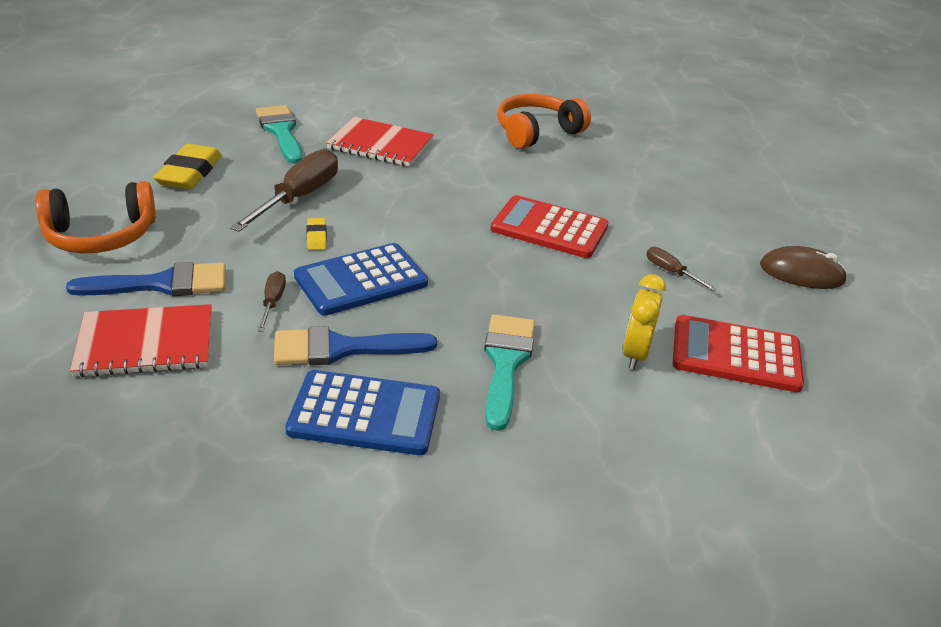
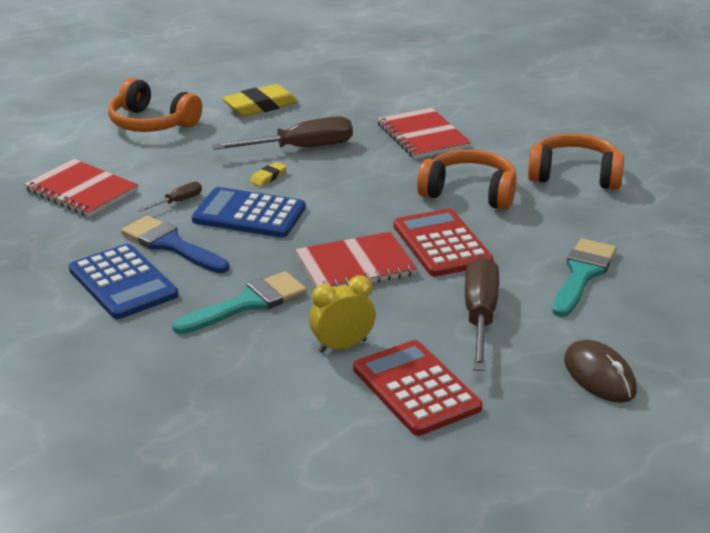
camera: 50 degrees right, 5 degrees down
(162, 284) = (139, 164): blue brush -> none
(281, 131) = (366, 100): turquoise brush -> turquoise brush (582, 274)
(495, 177) = (469, 193): none -> orange headphones
(524, 279) = (355, 265): none -> red notebook
(671, 272) = (480, 316): brown screwdriver -> brown screwdriver, size x2.08

